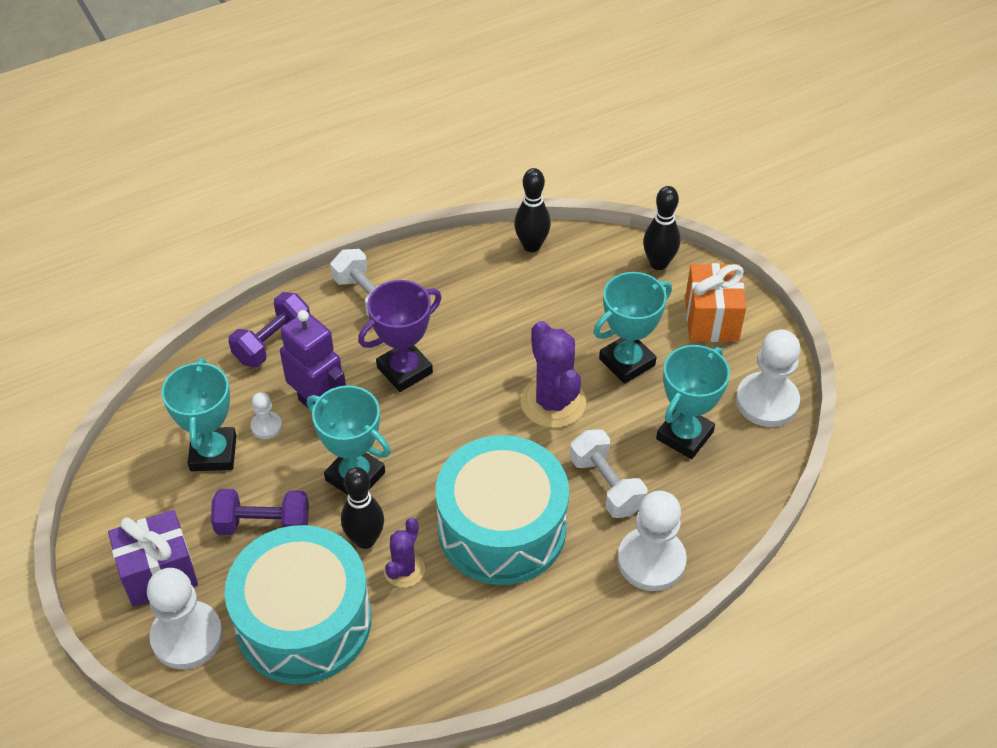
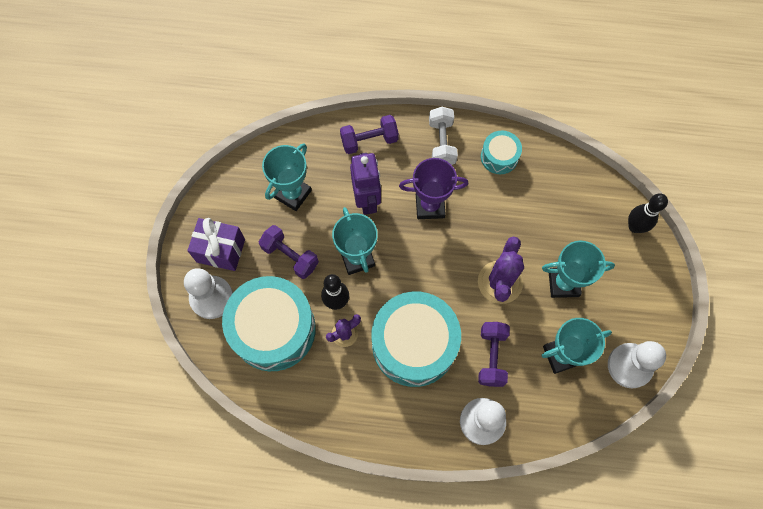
camera: 35 degrees right, 20 degrees up
(266, 426) = (331, 195): white pawn -> none
(449, 276) = (499, 157): none -> turquoise drum
(531, 245) = (564, 165): black bowling pin -> none
(606, 485) = (491, 357): white dumbbell -> purple dumbbell
(711, 319) = (638, 287): orange gift -> none

